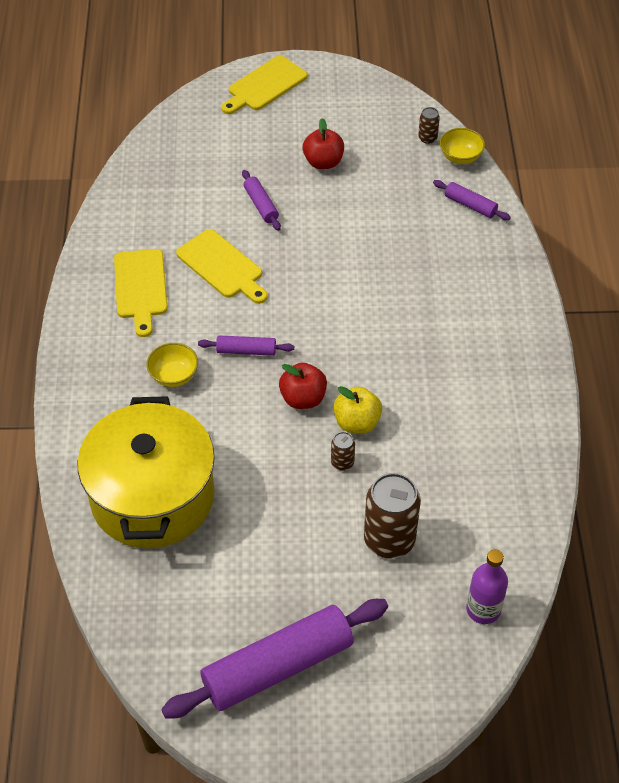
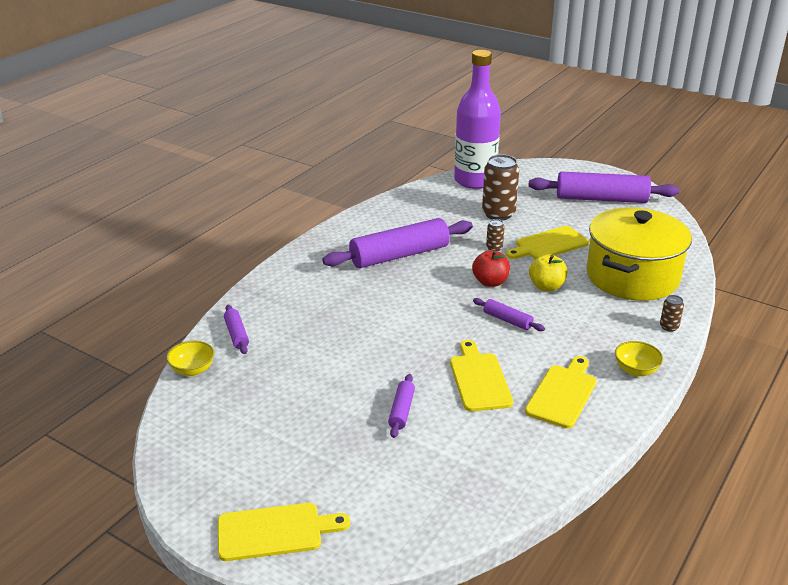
camera: 145 degrees left, 20 degrees down
(174, 375) = (574, 328): yellow bowl -> yellow bowl (636, 370)
(283, 507) = (549, 244): none -> yellow cutting board
(323, 162) = (308, 421): red apple -> none
(357, 422) = (466, 259): yellow apple -> yellow apple (546, 286)
(427, 138) = (195, 397): brown can -> brown can (669, 327)
(433, 388) = (399, 255): none -> purple rolling pin
(483, 609) = (475, 180): purple bottle -> purple bottle, size x2.05

